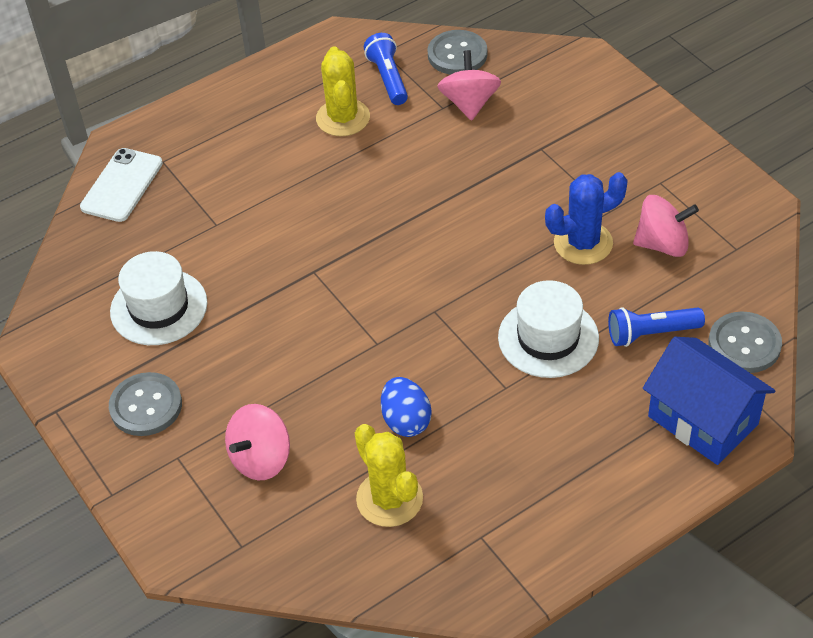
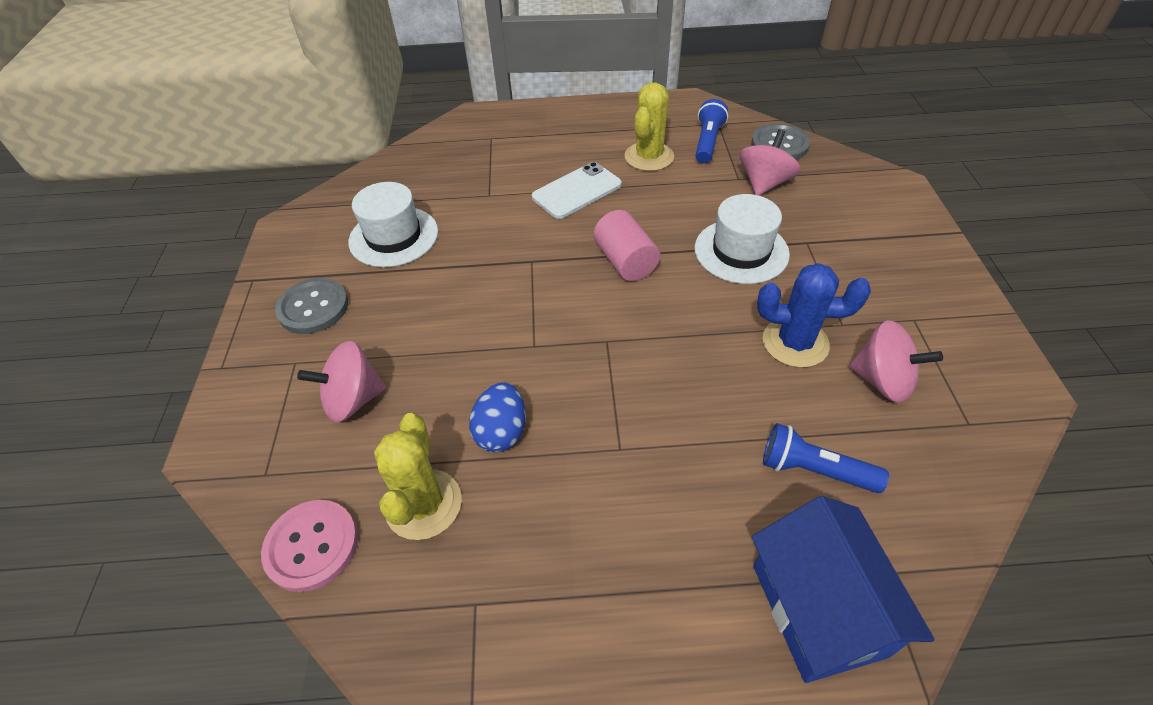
camera: 30 degrees right, 0 degrees up
(122, 185) = (449, 143): white phone -> white phone (577, 191)
(330, 568) = (312, 546): none -> pink button
(399, 234) = (625, 261): none -> pink cylinder
(548, 338) = (698, 419): white hat -> white hat (741, 251)
(744, 344) = (923, 540): grey button -> none

